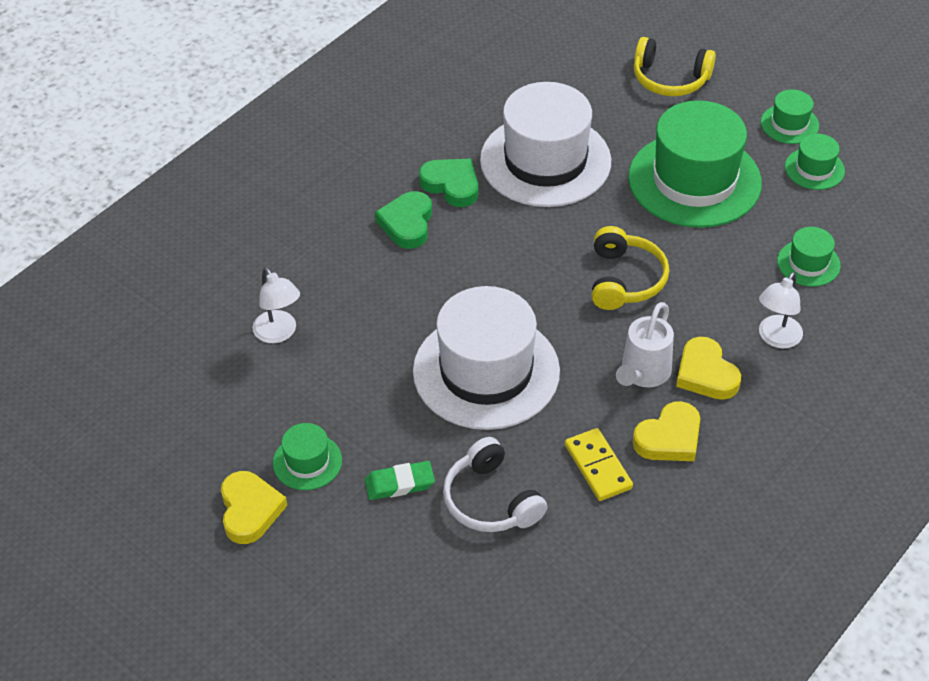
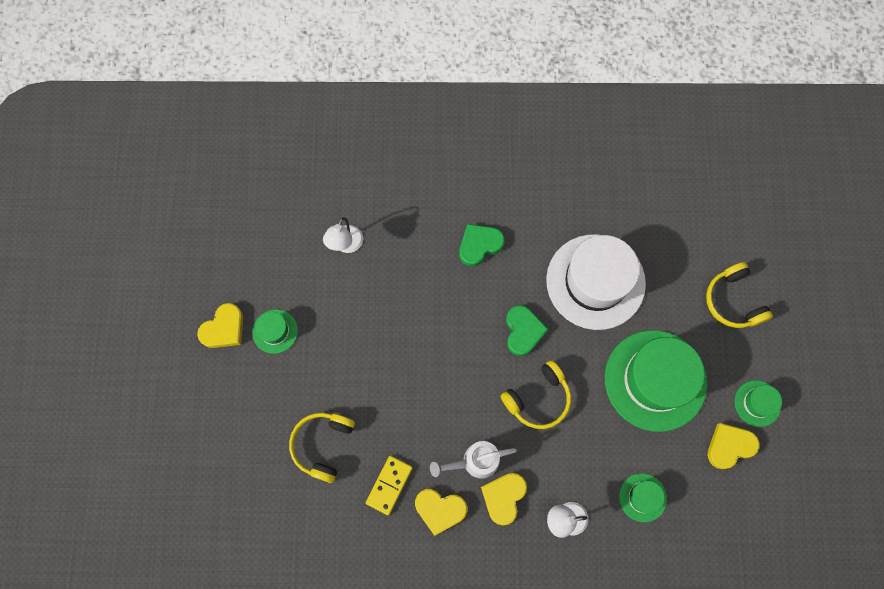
camera: 50 degrees right, 25 degrees up
(399, 483) = (297, 389): green eraser -> none
(451, 185) = (530, 245): green heart -> green heart (523, 331)
(486, 371) = (407, 374): white hat -> none
(490, 500) = (322, 445): white headphones -> yellow headphones
(814, 169) = (729, 446): green hat -> yellow heart

